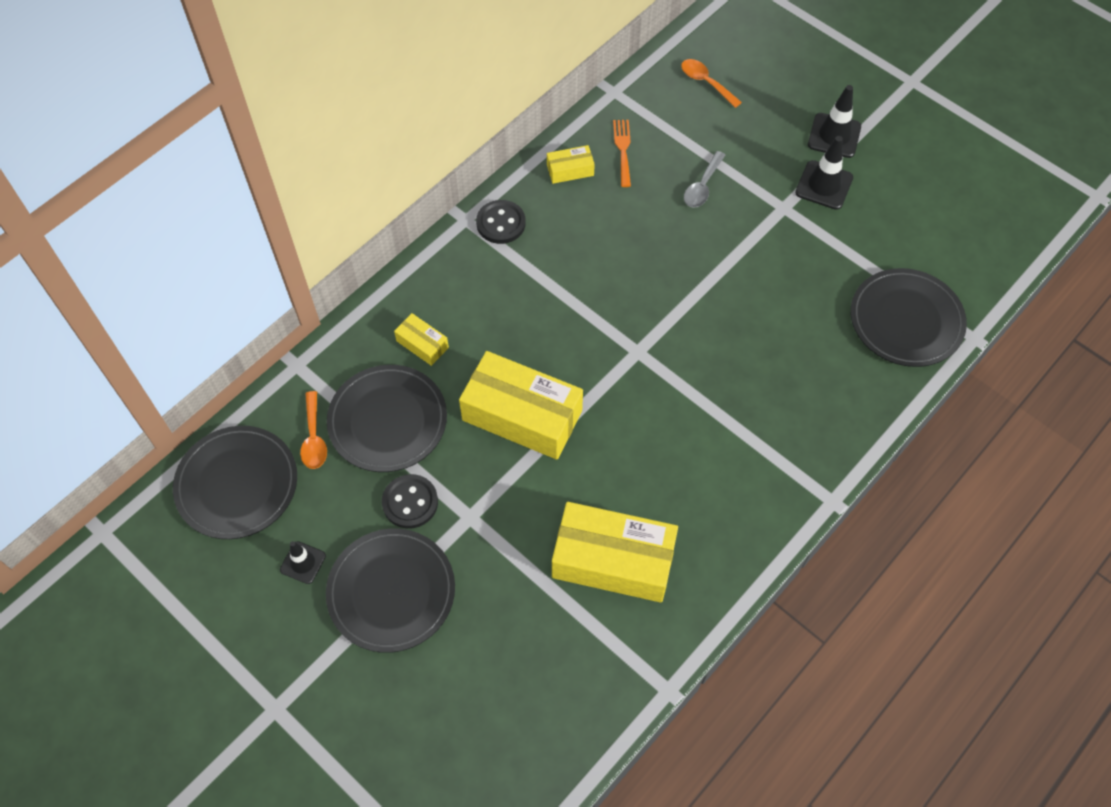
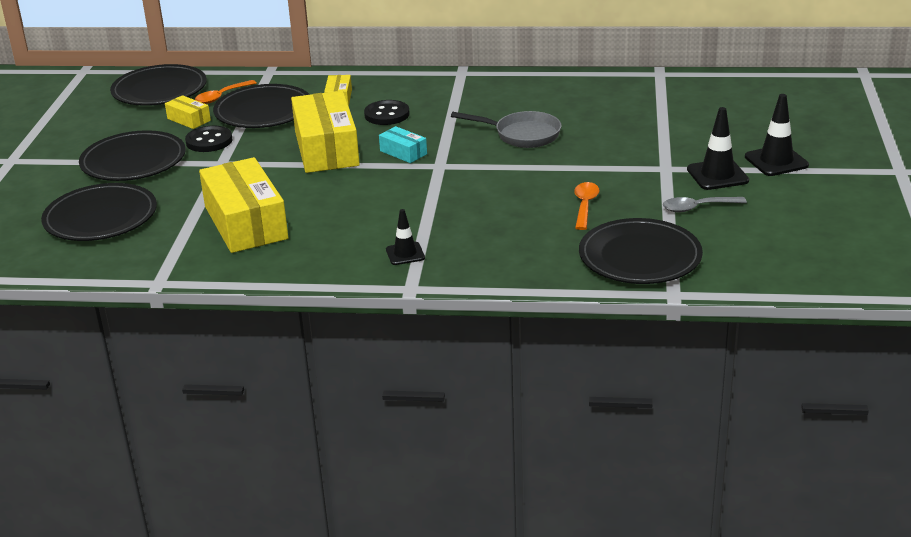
camera: 55 degrees right, 30 degrees down
(303, 562) = (125, 128): black traffic cone -> black traffic cone (405, 254)
(492, 680) = (100, 217): none -> black plate
(501, 223) = (477, 83): black button -> black button (387, 114)
(570, 170) = (562, 86): yellow box -> yellow box (189, 119)
(587, 362) = (403, 152): none -> turquoise box
(623, 149) = (612, 95): orange fork -> none
(636, 258) = (522, 135): none -> grey pan
(702, 186) = (630, 133): grey spoon -> grey spoon (697, 208)
(706, 82) = (731, 98): orange spoon -> orange spoon (585, 205)

